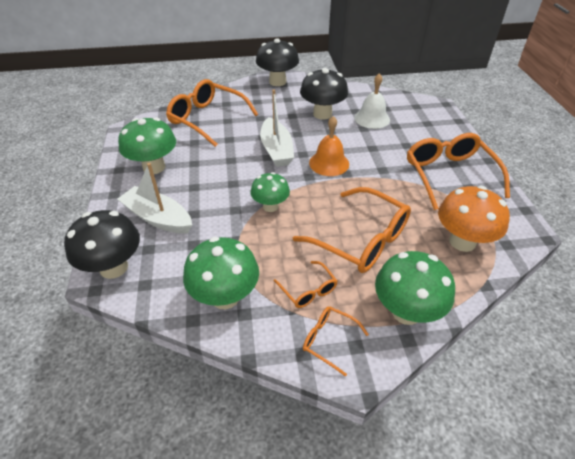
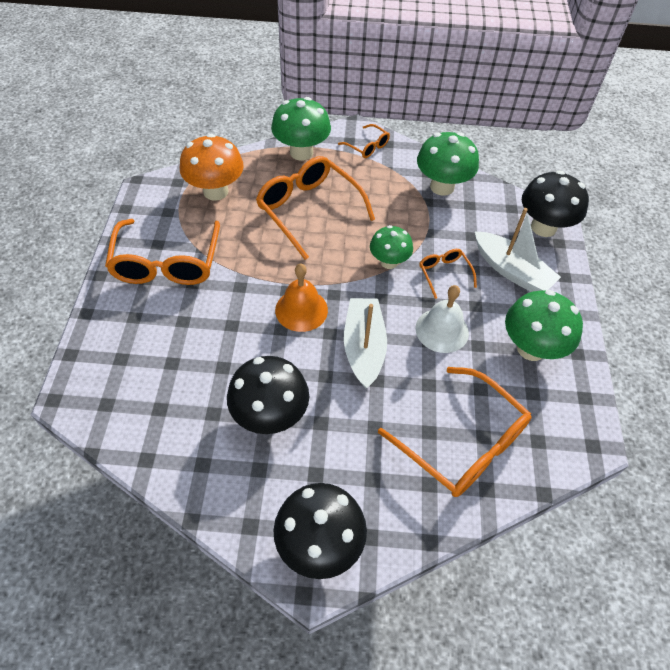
camera: 170 degrees left, 10 degrees up
(308, 290) = (372, 179): orange glasses -> orange glasses (444, 274)
(372, 118) = (197, 387): white bell -> white bell (442, 330)

